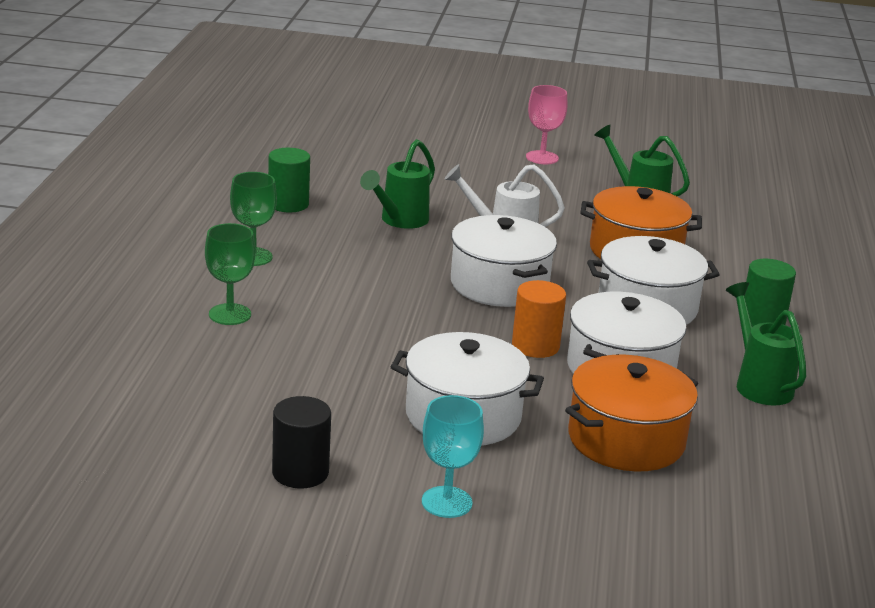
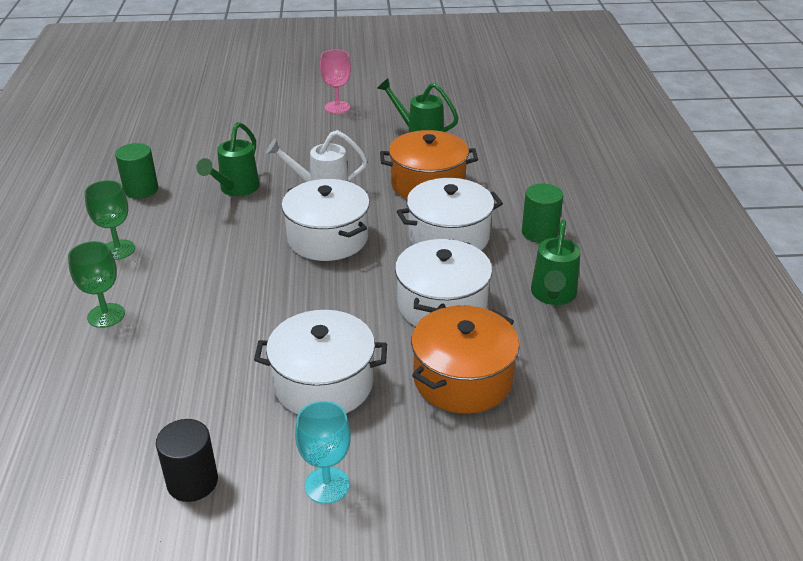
camera: 10 degrees left, 10 degrees up
(535, 346) = (369, 295): orange cylinder -> none
(759, 383) = (552, 296): green watering can -> green watering can turned 135 degrees counterclockwise

